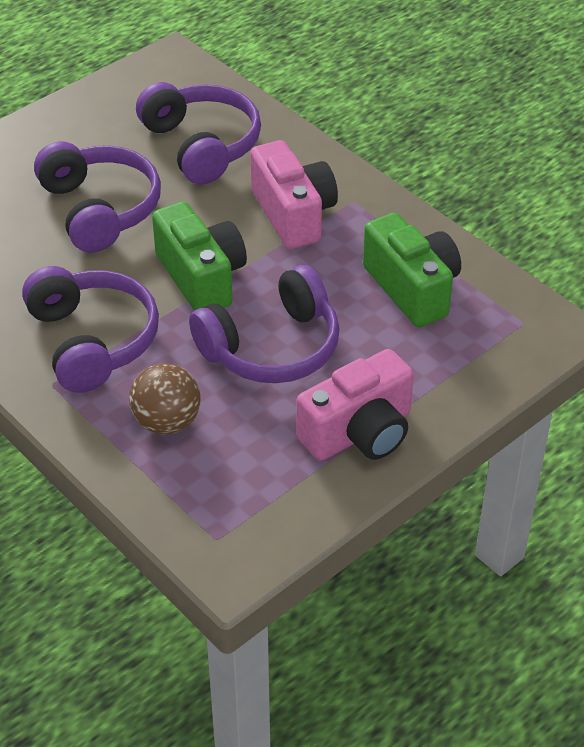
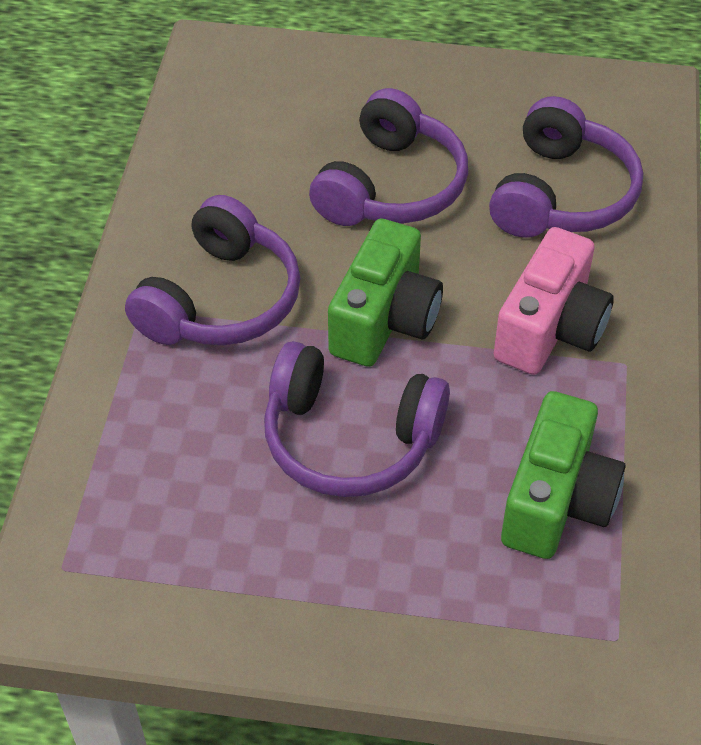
camera: 50 degrees right, 5 degrees up
(167, 422) = (173, 426): brown ball -> none
(359, 432) = (305, 593): pink camera -> none

